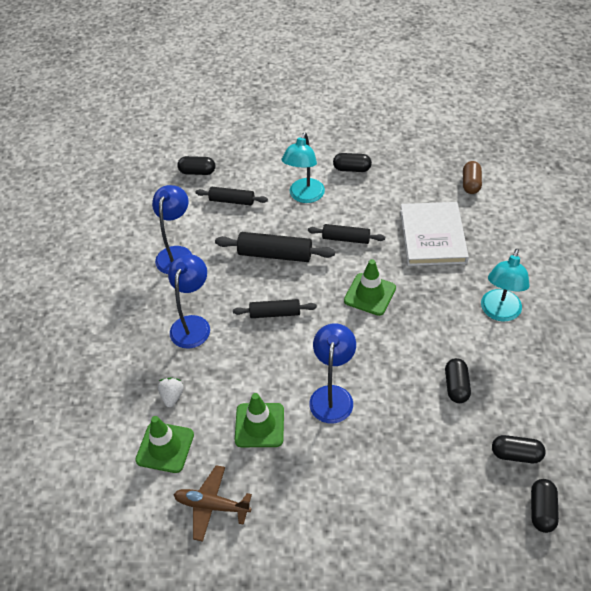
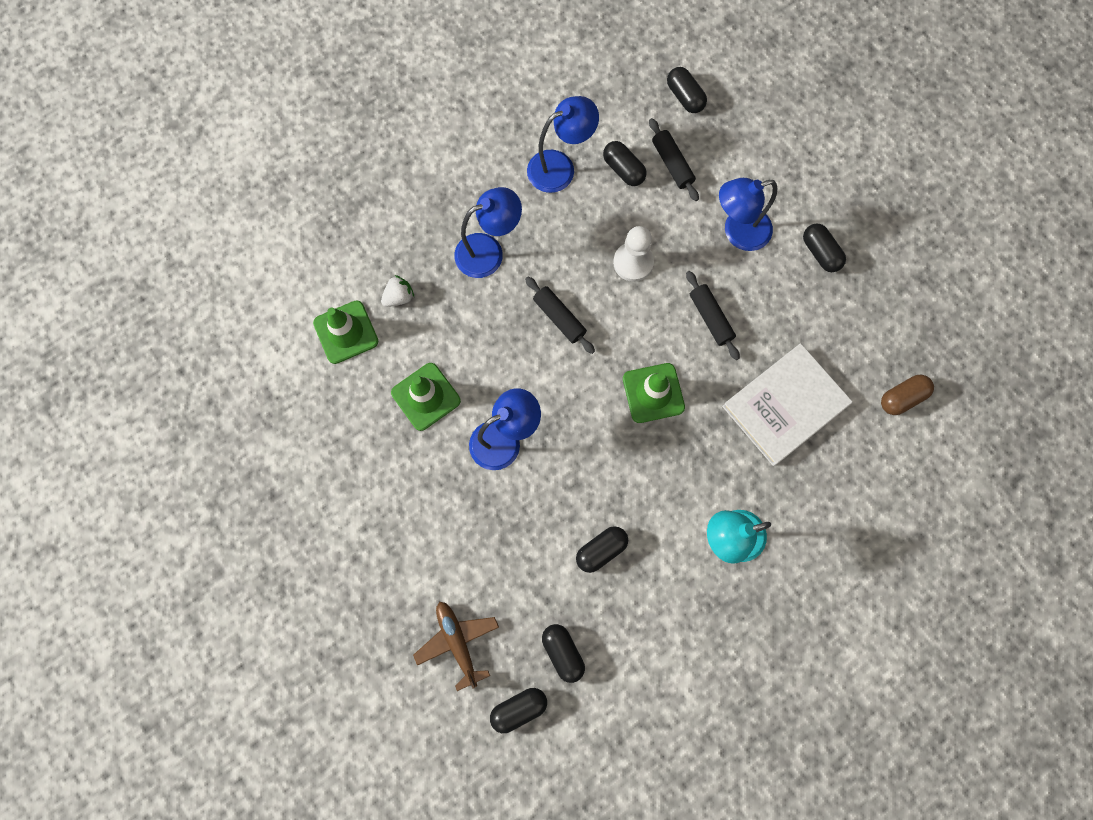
camera: 50 degrees right, 25 degrees up
(211, 225) = (623, 169): none -> black capsule
(212, 506) = (321, 415): brown plane -> brown plane (457, 642)
(275, 254) = (633, 262): black rolling pin -> white pawn
(304, 196) = (738, 232): turquoise lamp -> blue lamp

